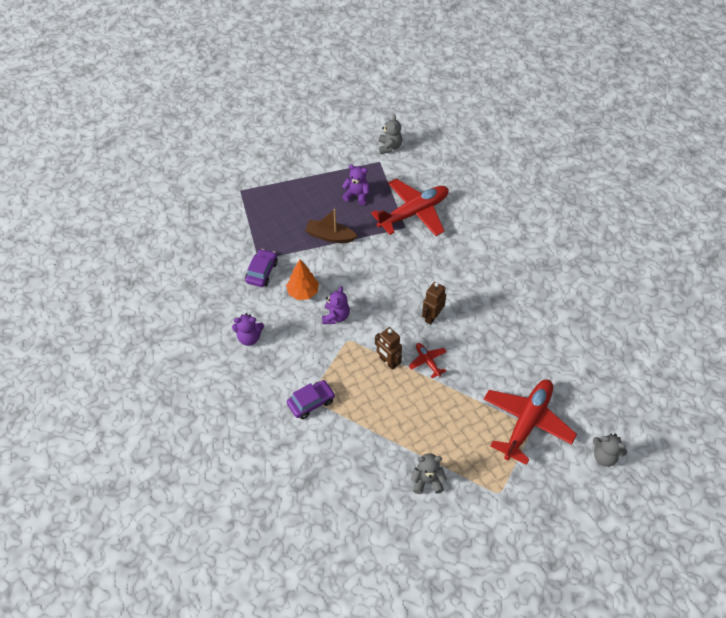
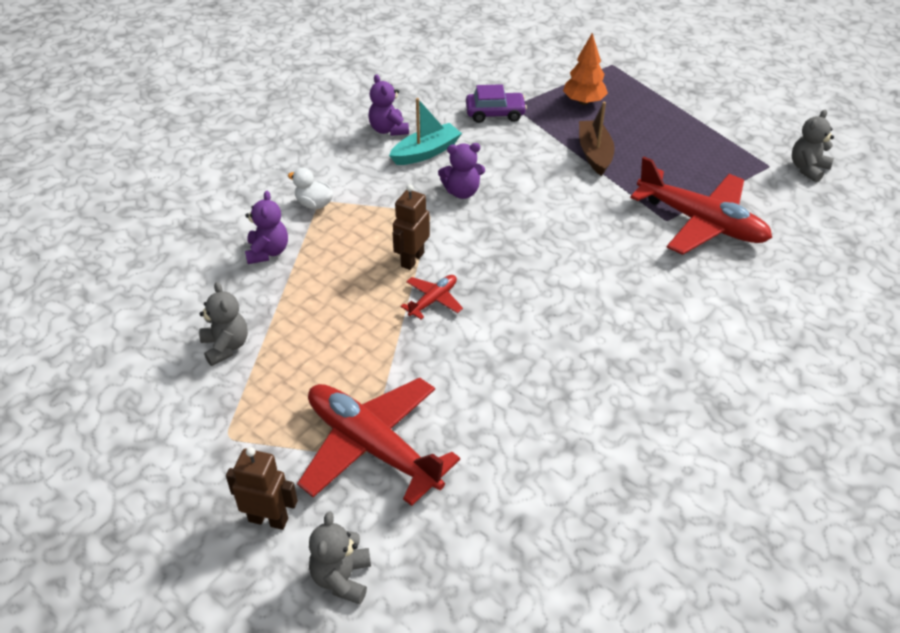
camera: 70 degrees right, 10 degrees down
(285, 323) = (426, 152): none -> turquoise boat
(303, 292) = (484, 154): orange tree -> orange tree (584, 102)
(311, 402) = (314, 204): purple car -> white duck
(357, 195) = (687, 160): purple teddy bear -> purple teddy bear (268, 252)
(389, 147) = (808, 169): grey teddy bear -> grey teddy bear turned 150 degrees clockwise
(432, 317) = (517, 287): brown robot -> brown robot (268, 519)
(527, 422) = (372, 446): red plane -> red plane turned 150 degrees counterclockwise

